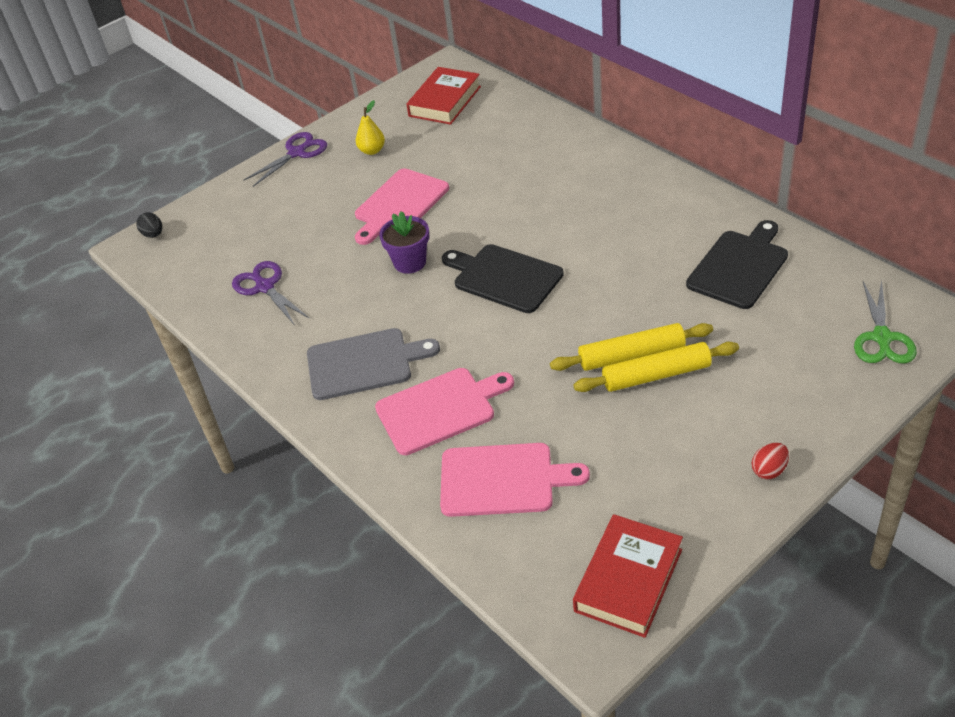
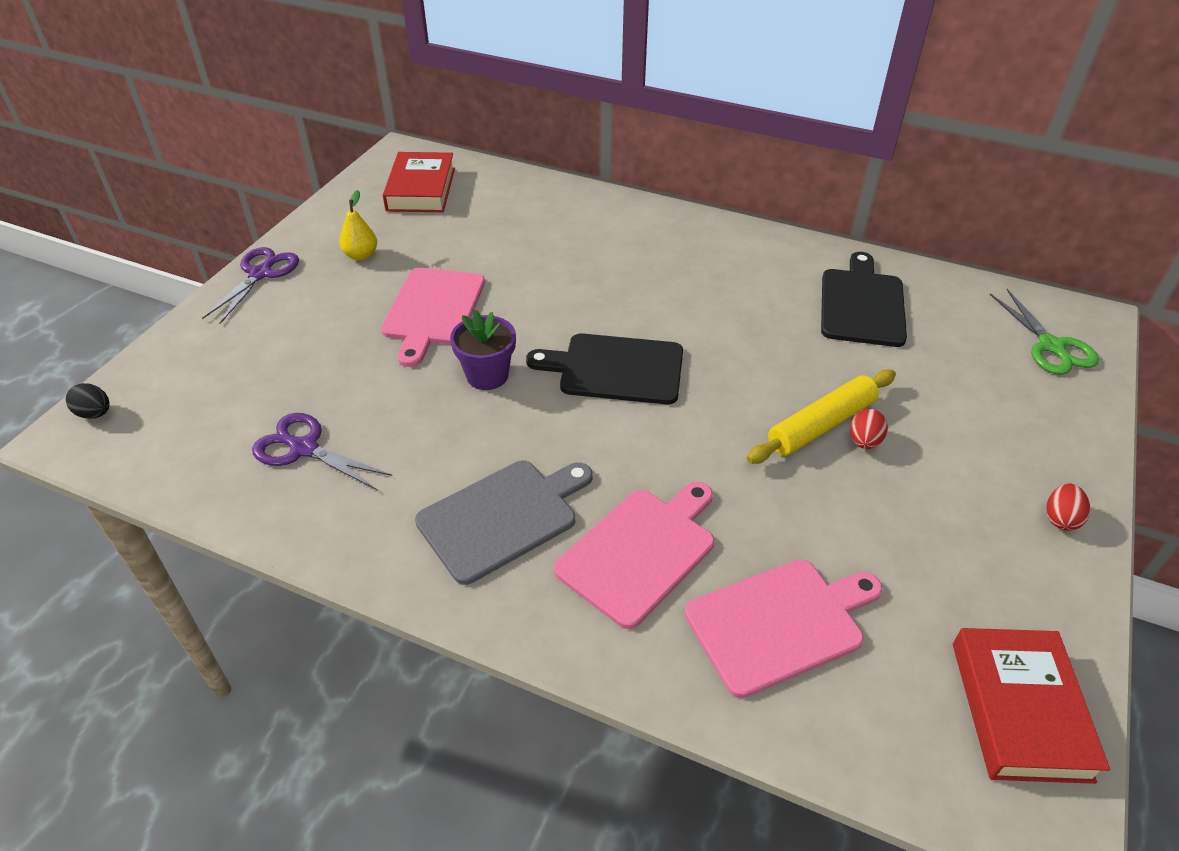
camera: 30 degrees left, 0 degrees up
(656, 375) = (864, 441): yellow rolling pin -> red egg

